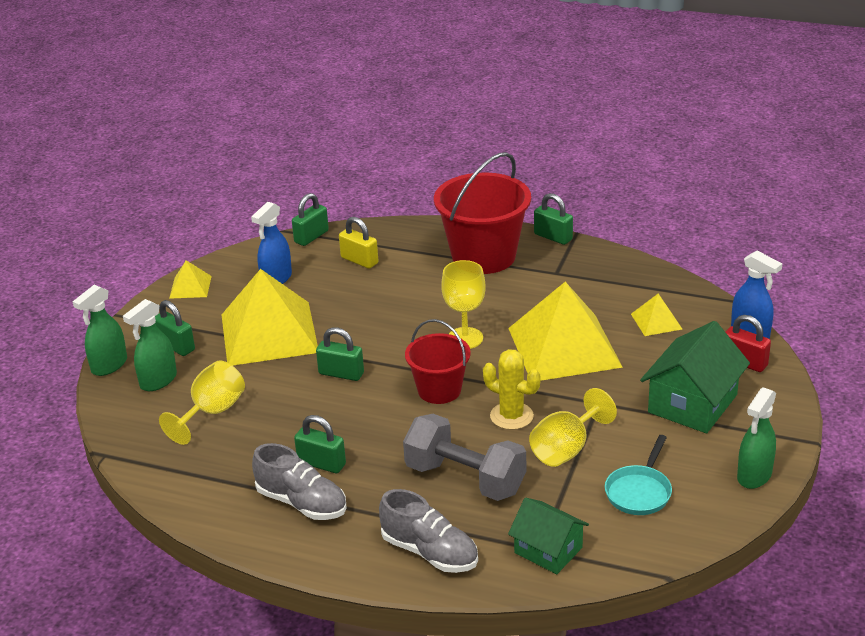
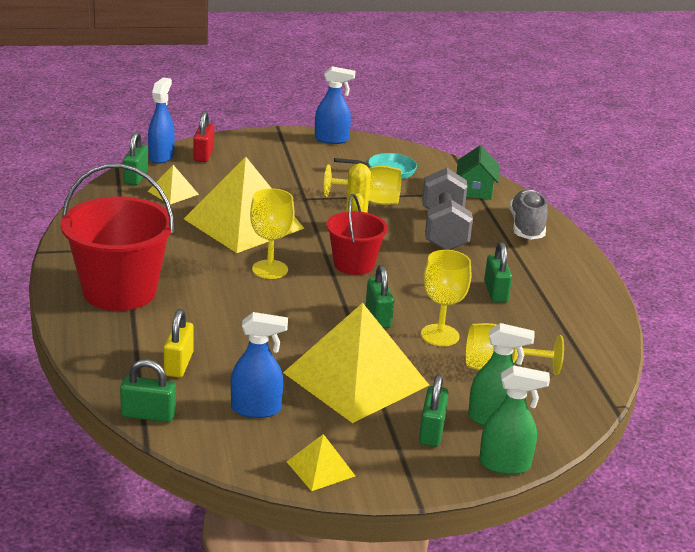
camera: 125 degrees left, 5 degrees down
(285, 398) = (440, 335): none -> yellow goblet
(302, 503) = (544, 287): grey shoe -> none
(553, 237) = (56, 262): green padlock -> green padlock (136, 177)
(692, 403) = (272, 166): green house -> none
(754, 476) = (331, 139): green spray bottle -> blue spray bottle

